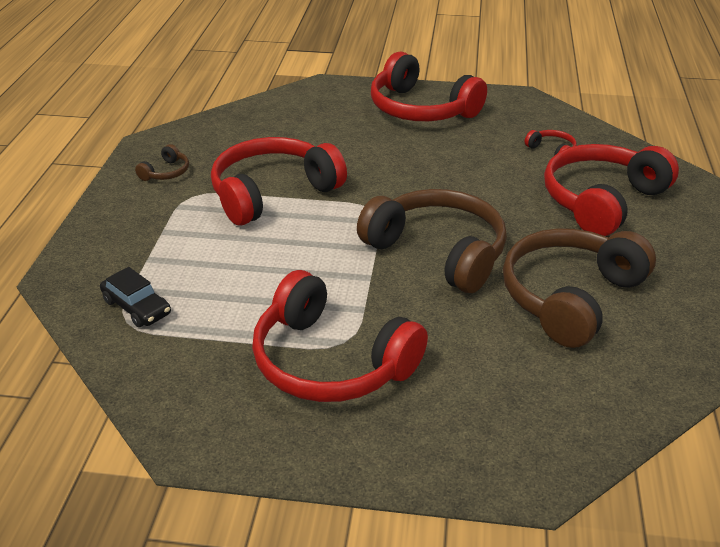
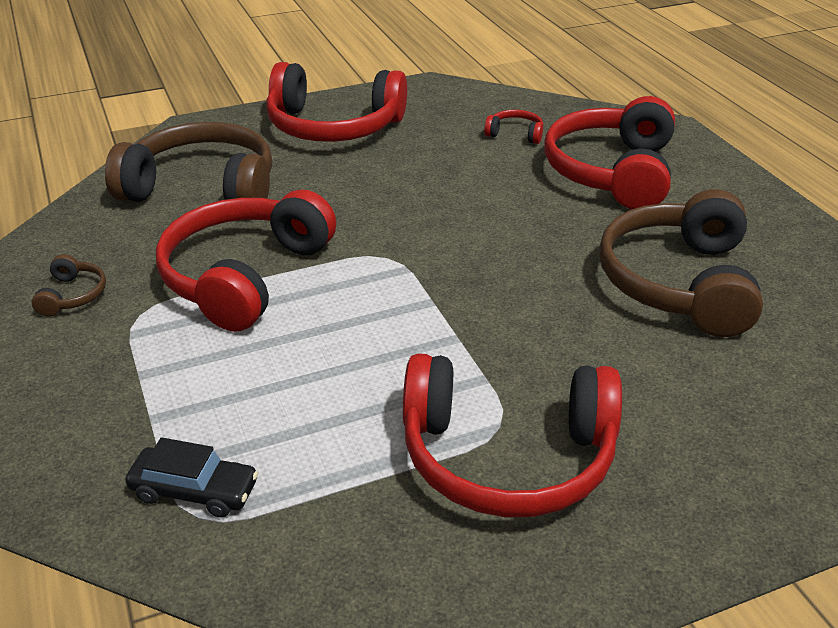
camera: 30 degrees left, 0 degrees up
(438, 252) = (503, 281): brown headphones -> brown headphones (202, 188)

